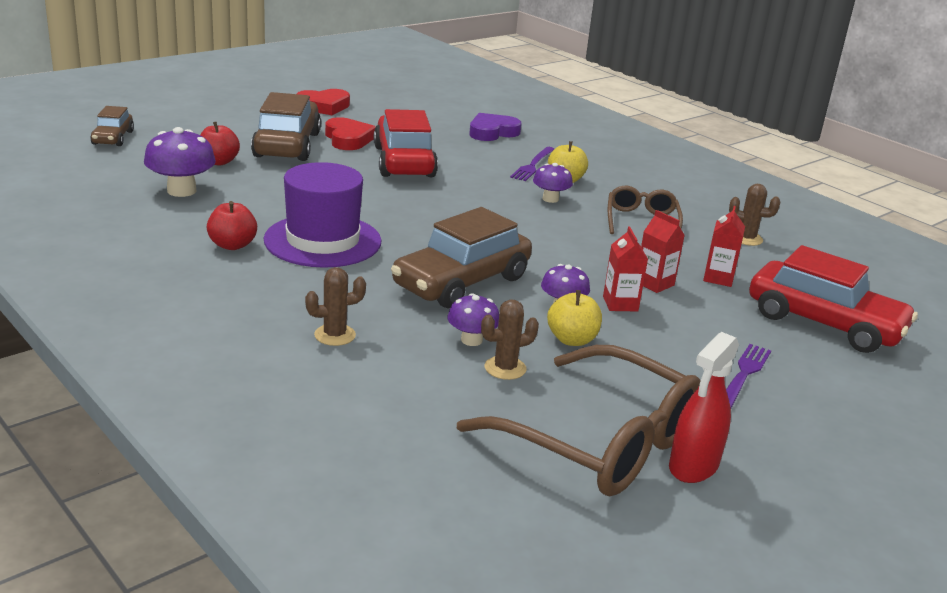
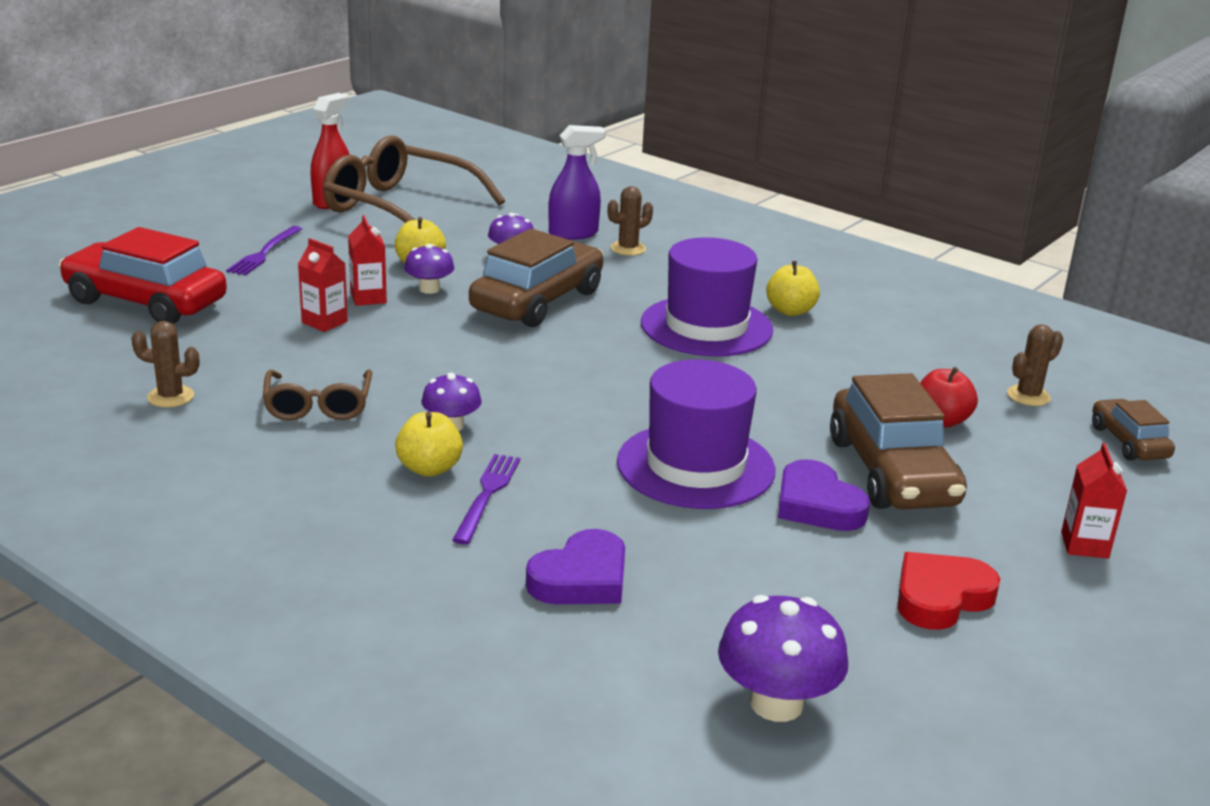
camera: 170 degrees right, 0 degrees up
(181, 191) = (923, 368): purple mushroom -> purple mushroom (776, 704)
(232, 245) = (790, 311): red apple -> yellow apple
(348, 139) = (817, 505): red heart -> purple heart
(386, 366) = (573, 233): none -> purple spray bottle
(404, 162) = (695, 466): red car -> purple hat
(505, 368) = (477, 240): brown cactus -> brown cactus (1028, 396)
(718, 278) = (242, 337): red carton -> red carton (1084, 545)

